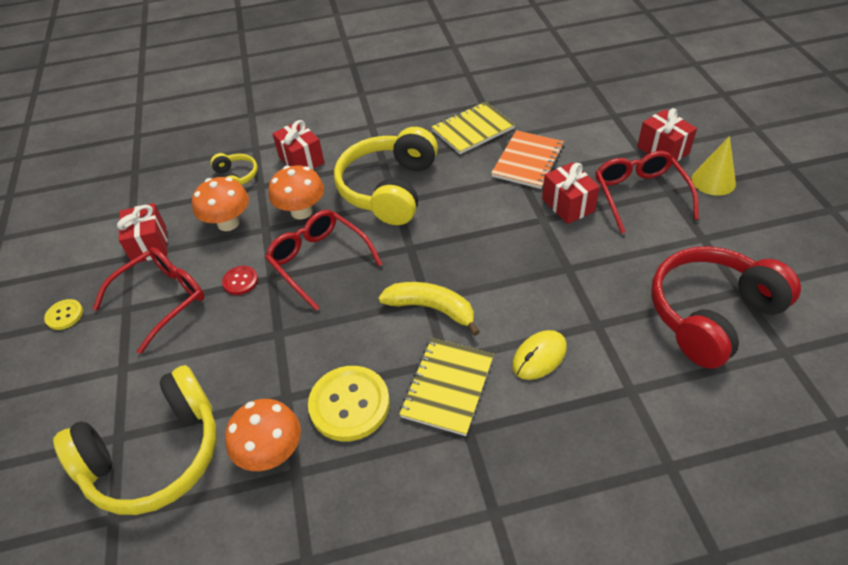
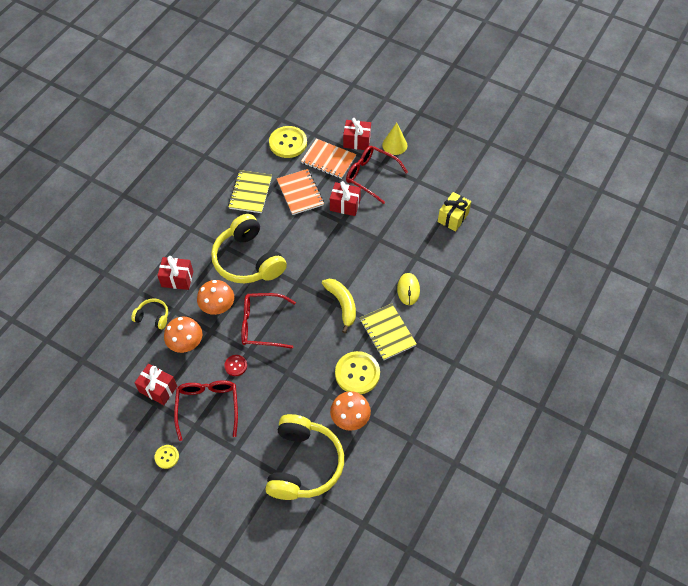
camera: 50 degrees left, 10 degrees up
(432, 309) = (342, 305): yellow banana -> yellow banana turned 90 degrees clockwise
(572, 108) = (288, 143): none -> yellow button
(603, 149) = (328, 160): none -> orange notebook
(711, 314) = (453, 217): red headphones -> yellow gift

